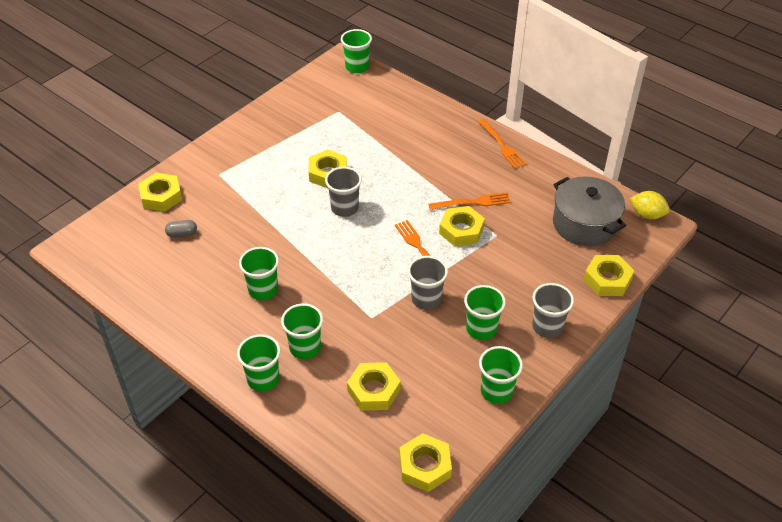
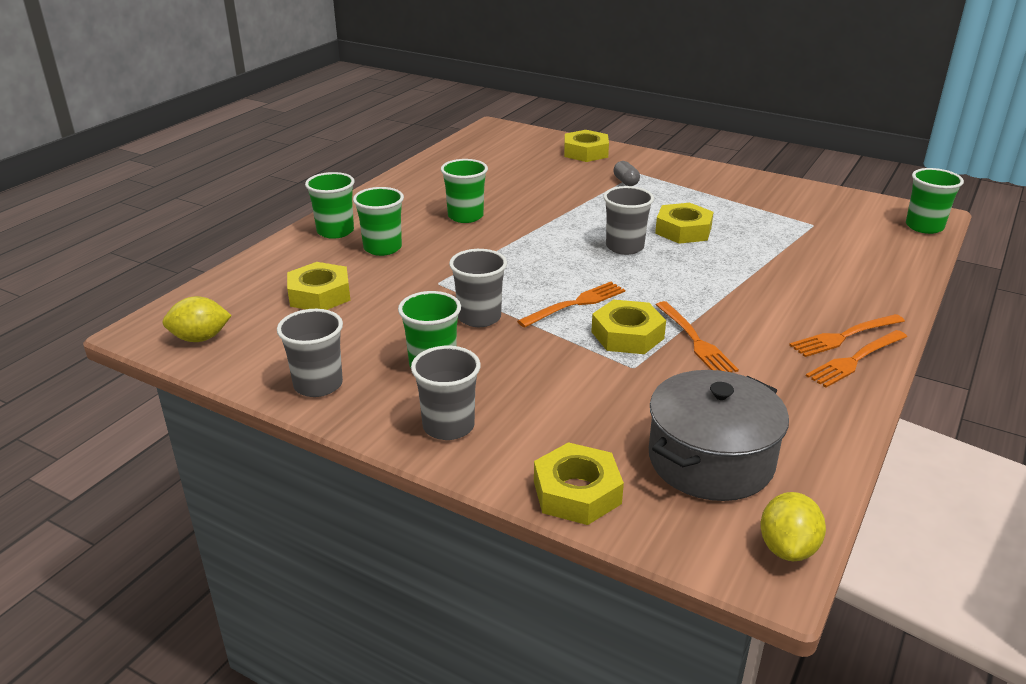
camera: 80 degrees right, 15 degrees down
(182, 234) = (534, 168): grey capsule -> grey capsule (625, 182)
(425, 466) = (200, 338): yellow nut -> yellow lemon
(478, 142) = (844, 336): none -> orange fork
(496, 391) = (318, 385): green cup -> grey cup

